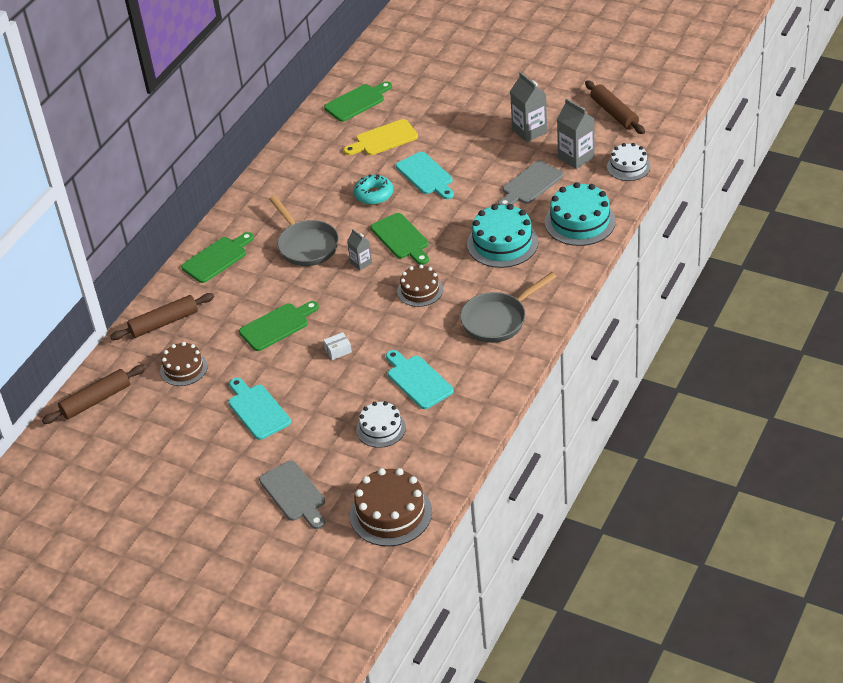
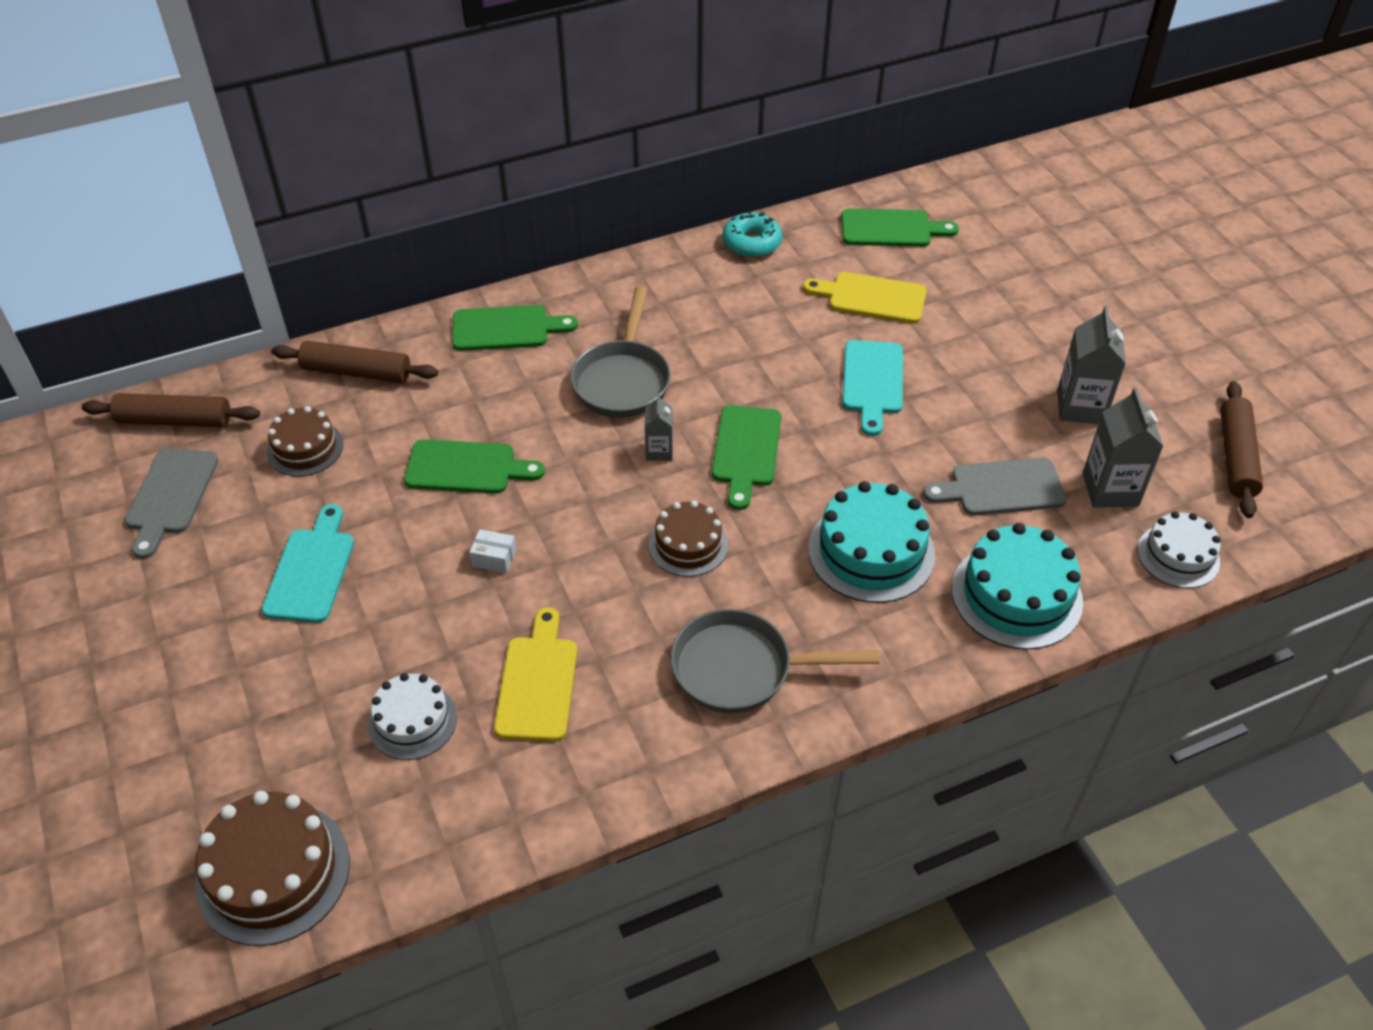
camera: 35 degrees right, 5 degrees up
(294, 494) = (206, 733): grey cutting board -> grey cutting board (170, 496)
(374, 195) = (778, 366): turquoise donut -> turquoise donut (751, 243)
(418, 380) = (538, 682): turquoise cutting board -> yellow cutting board

